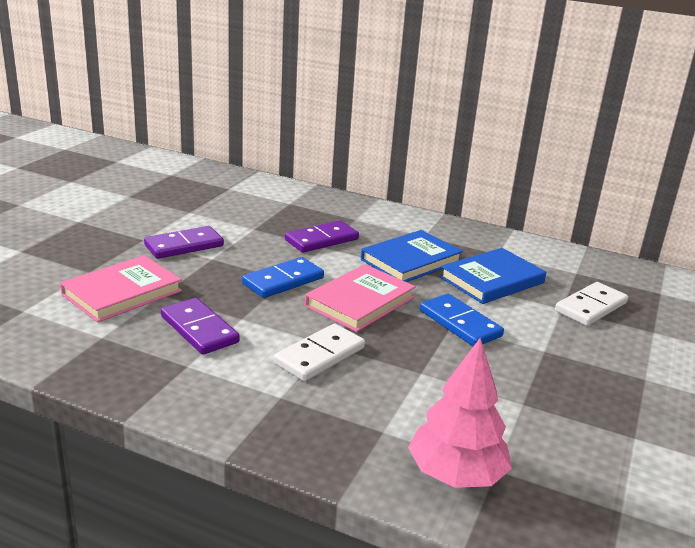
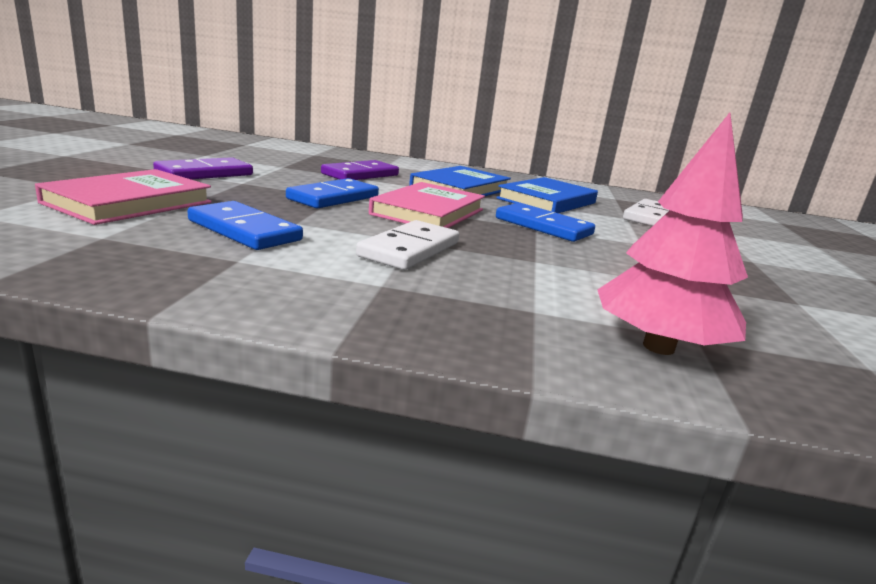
camera: 15 degrees left, 5 degrees down
(199, 329) = (244, 230): purple domino -> blue domino

